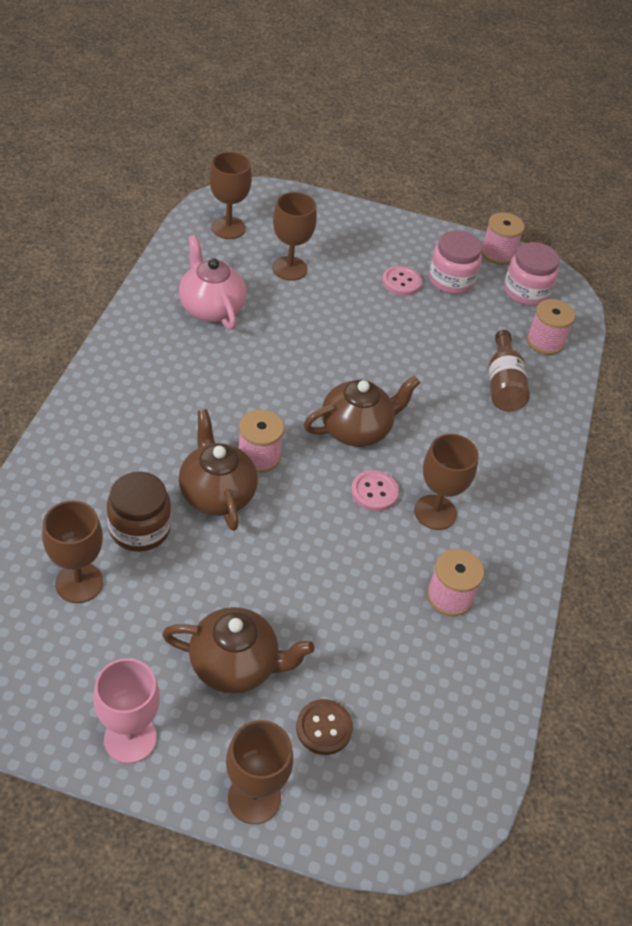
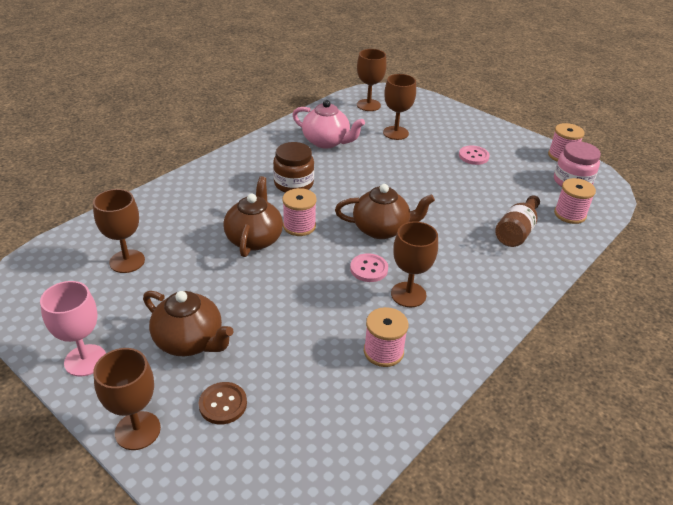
camera: 30 degrees right, 10 degrees down
(140, 528) = (189, 243): brown jar -> brown jar (293, 184)
(211, 308) = (326, 142): pink teapot -> pink teapot turned 120 degrees clockwise
(451, 280) = (513, 163): pink jar -> none

